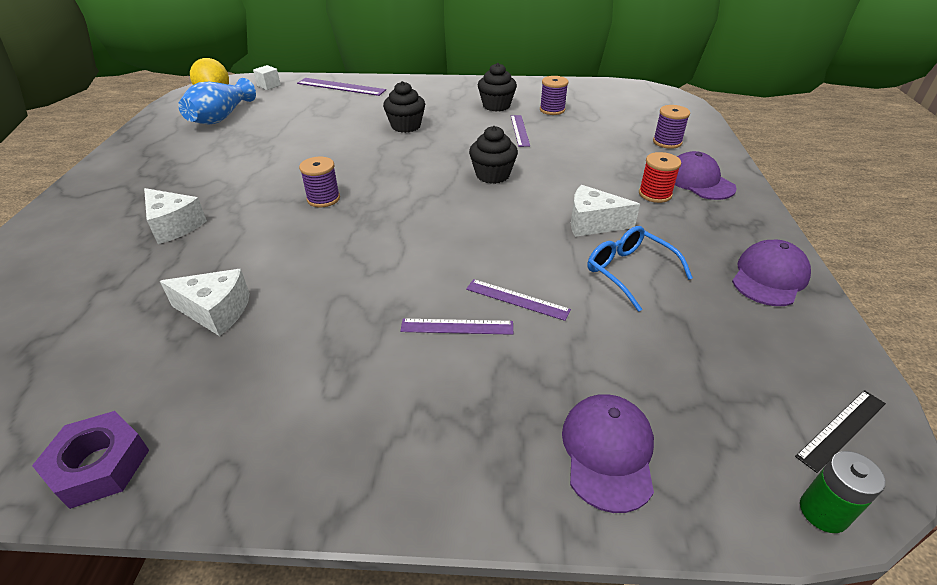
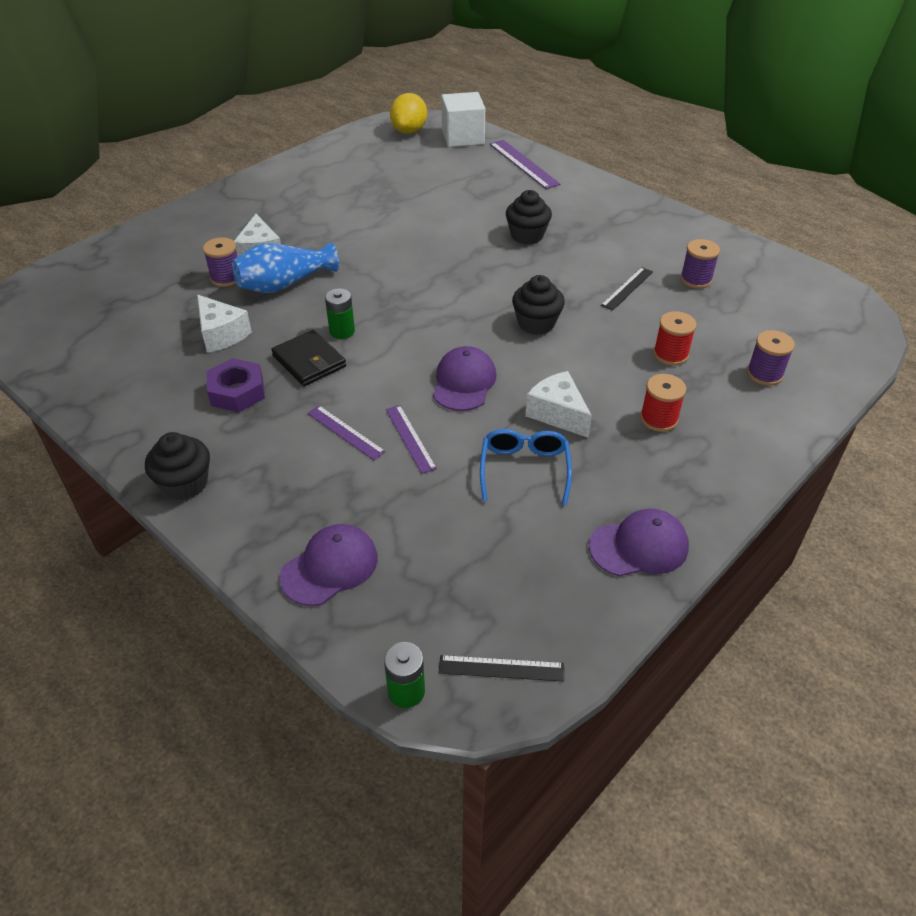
camera: 40 degrees right, 5 degrees up
(99, 465) = (86, 394): purple nut -> purple nut (237, 392)
(221, 117) = (389, 160): blue vase -> blue vase (284, 284)
(269, 86) = (463, 137): white cube -> white cube, size x2.05
(323, 199) = (378, 279): purple spool -> purple spool (226, 278)
(343, 250) = (342, 331): none -> green battery
(343, 288) = (309, 361): none -> black wallet
(496, 106) = (644, 249): black cupcake -> black cupcake (185, 484)
(519, 130) = (627, 288): purple ruler -> black ruler
(602, 155) = (670, 354): none -> red spool
(699, 181) = (727, 430): purple cap -> purple cap (464, 382)

